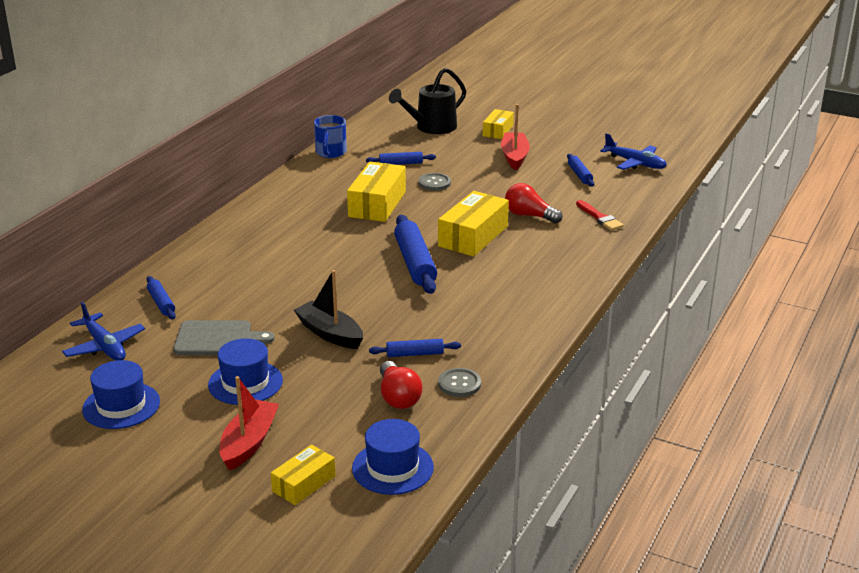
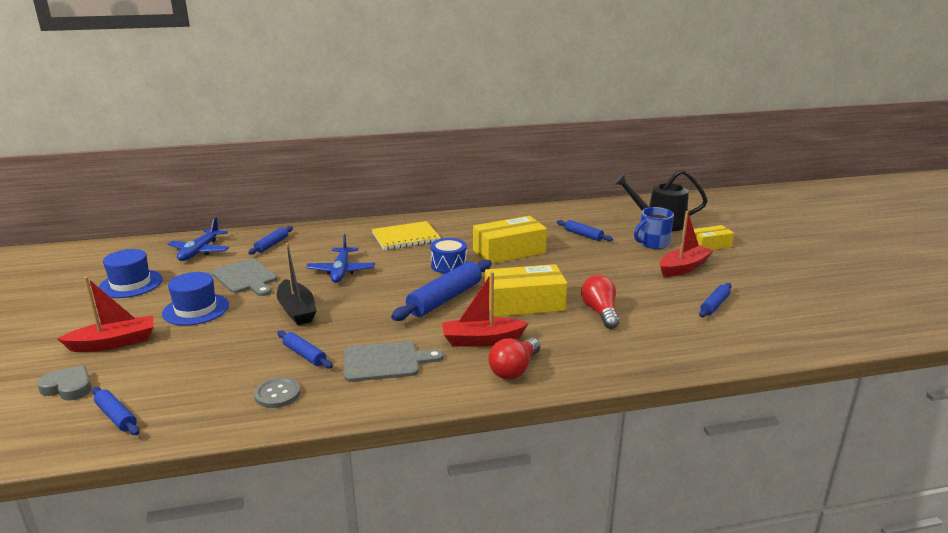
camera: 50 degrees right, 5 degrees down
(268, 234) = (406, 237): none -> yellow notebook
(304, 484) = (68, 387): yellow box -> grey heart
(330, 153) = (551, 210): blue mug -> blue mug (652, 243)
(330, 333) = (297, 310): black boat -> black boat turned 150 degrees clockwise
(358, 238) = (448, 265): none -> blue drum
(392, 468) = (116, 416): blue hat -> blue rolling pin
(398, 397) = (230, 374): red light bulb -> red light bulb (514, 369)
(434, 183) = (578, 257): grey button -> none
(476, 323) = (385, 361): none -> grey cutting board
(501, 274) = (482, 340): none -> red boat
(600, 218) = (659, 345): red brush -> none
(635, 163) = (793, 321): blue plane -> blue plane (341, 271)

